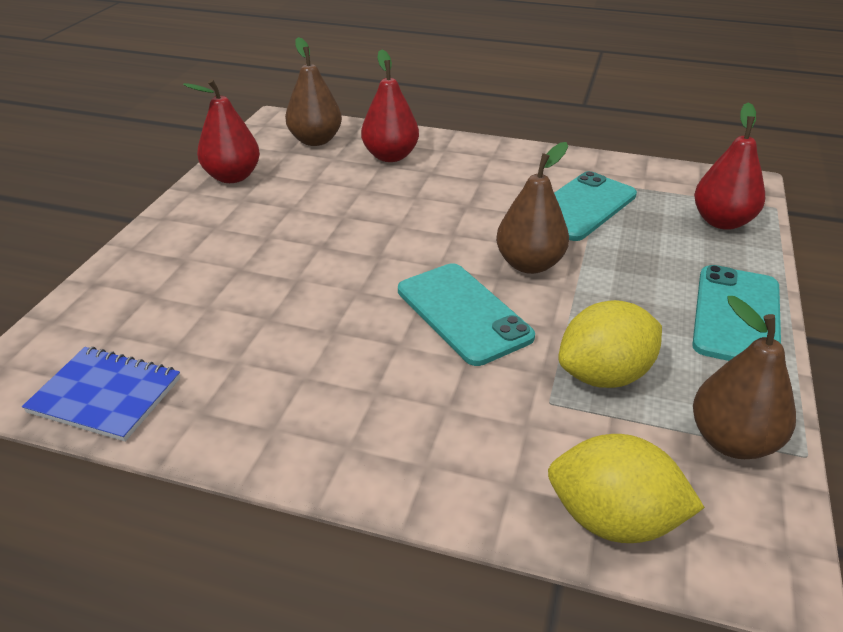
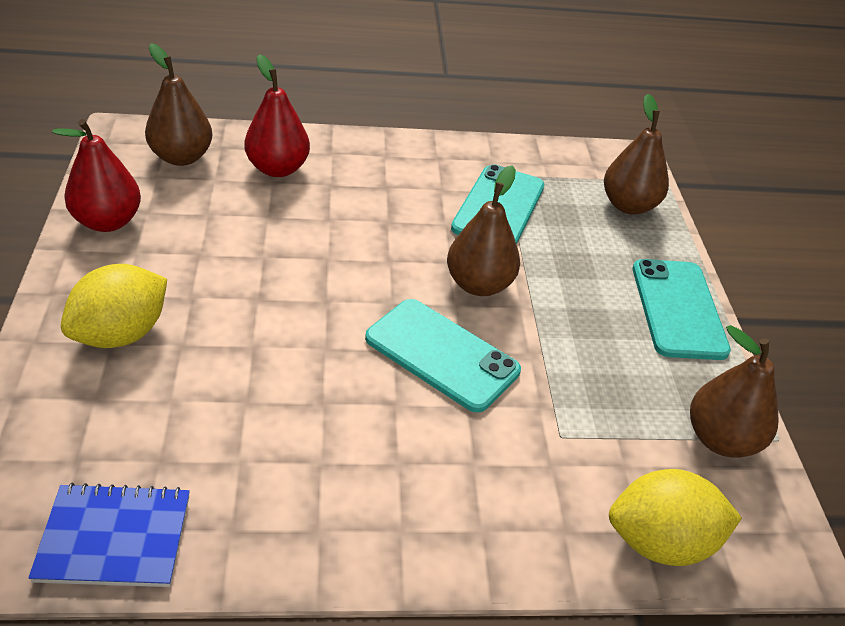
camera: 25 degrees left, 5 degrees up
(604, 375) = (595, 396): yellow lemon -> yellow lemon (121, 334)
(722, 221) = (628, 205): red pear -> brown pear

